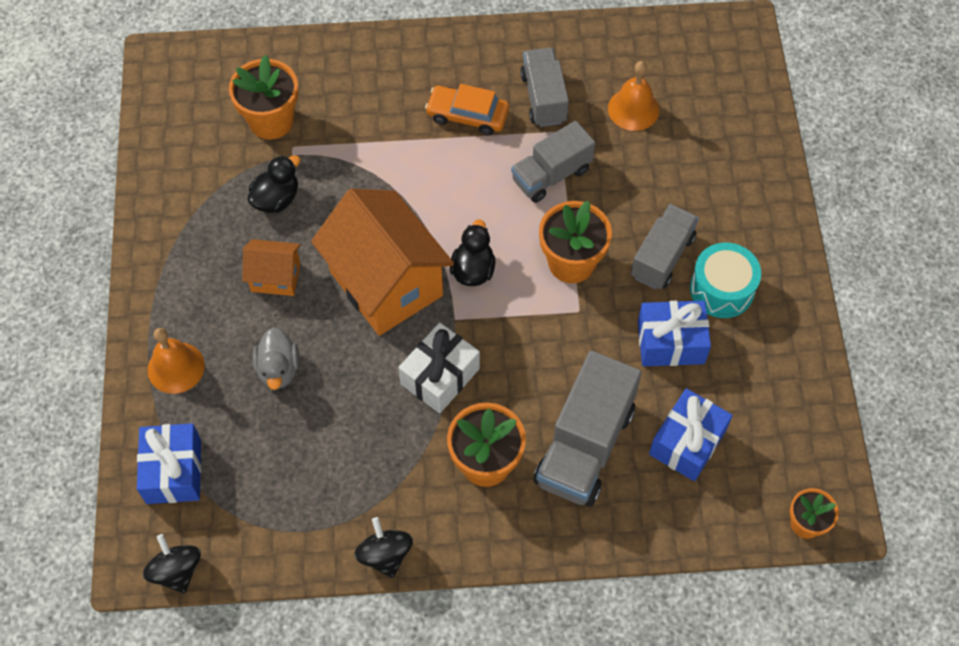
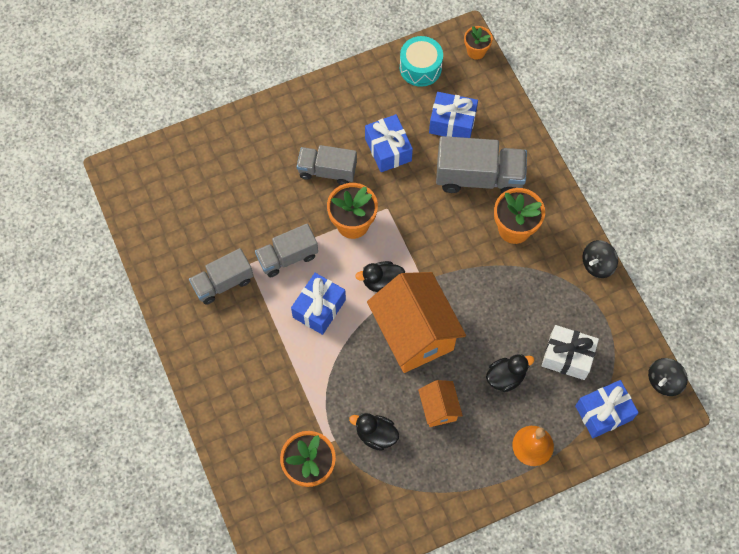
camera: 110 degrees left, 5 degrees up
(278, 369) = (505, 377): grey duck -> black duck
(386, 283) = (414, 333): orange house -> orange house turned 60 degrees counterclockwise
(440, 376) = (468, 275): white gift -> white gift (567, 357)
(466, 189) = (319, 308): none -> blue gift
(467, 115) = (256, 329): orange car -> none
(551, 175) = (287, 257): grey truck -> grey truck turned 120 degrees clockwise
(633, 109) = (212, 221): orange bell -> none
(722, 289) = (338, 131): turquoise drum -> turquoise drum (420, 68)

